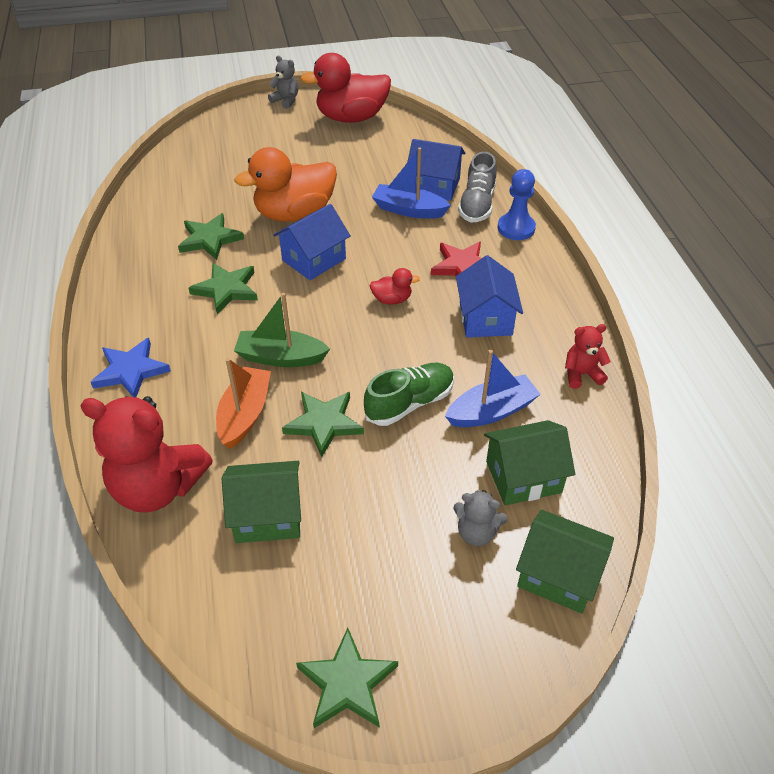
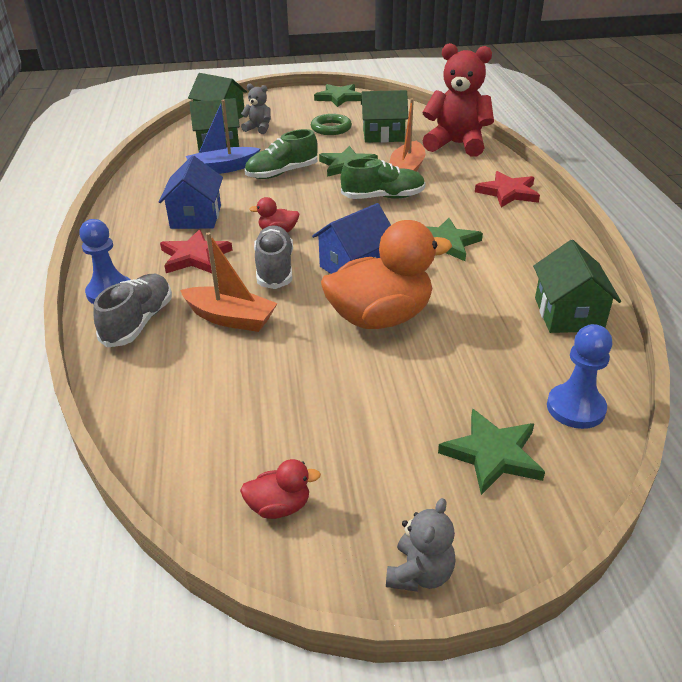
camera: 175 degrees left, 10 degrees down
(130, 371) = (508, 192): blue star -> red star
(150, 221) = (568, 314): none -> green house
(181, 162) = (575, 408): none -> blue pawn
(210, 239) = (481, 291): green star -> green star (493, 454)
(281, 357) = (383, 197): green boat -> green shoe
(286, 101) = (420, 573): grey teddy bear -> grey teddy bear turned 105 degrees counterclockwise
(351, 118) = (279, 507): red duck -> red duck, size x0.44
(354, 537) = (331, 128): none -> green ring
(385, 255) = (274, 269): none -> grey shoe
(409, 210) = (230, 318): blue boat -> orange boat
(434, 186) = (182, 351): blue house -> none
(581, 374) = (140, 184): red teddy bear -> none

